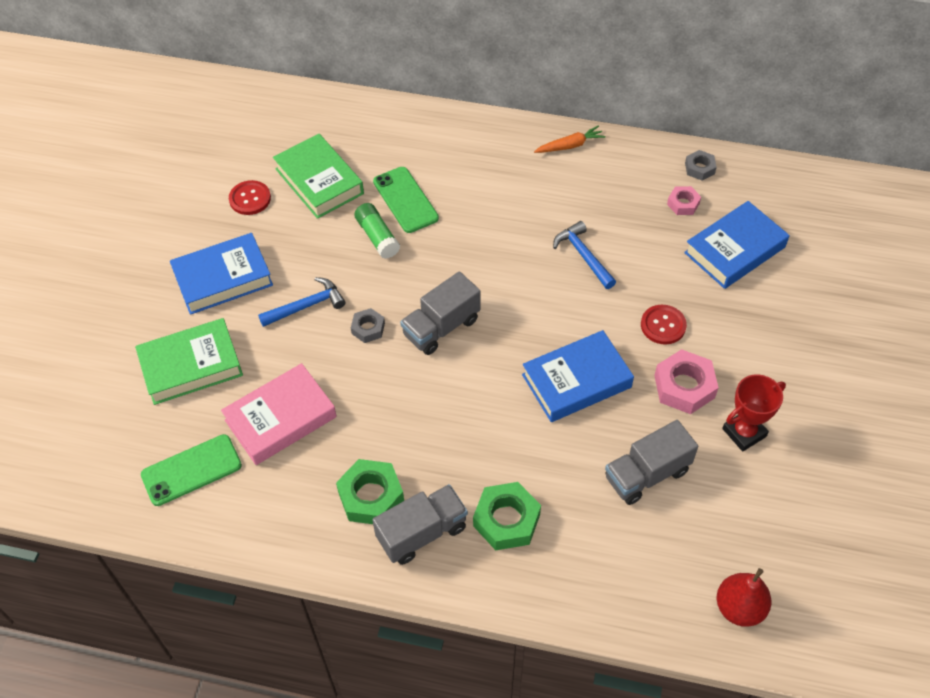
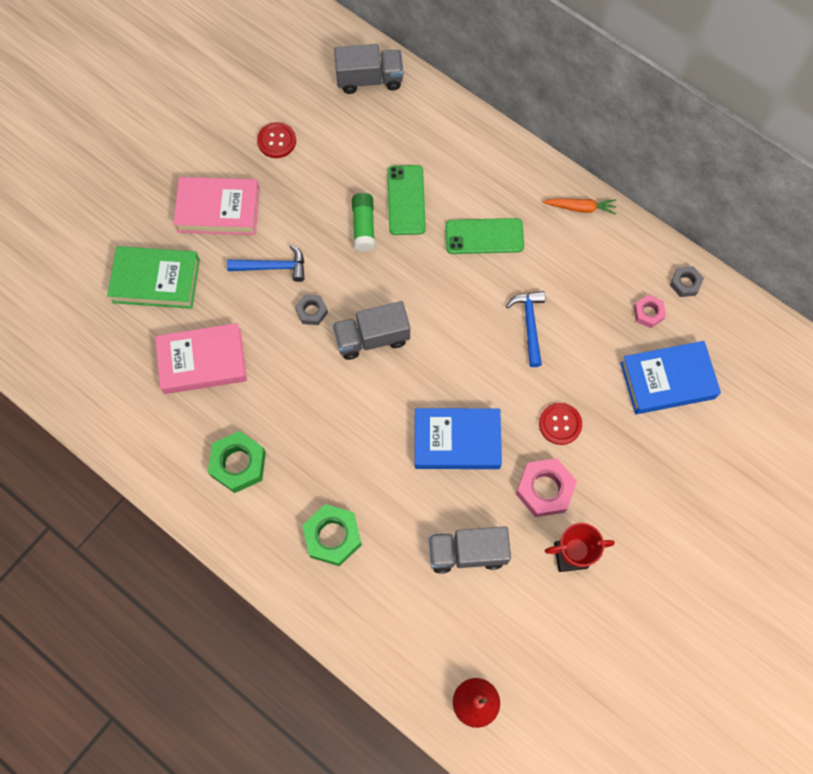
camera: 25 degrees right, 15 degrees up
(191, 470) = (114, 374): green phone -> green phone (484, 236)
(223, 278) = (218, 210): blue book -> pink book
(319, 181) = (342, 149): green book -> none
(422, 533) = (261, 514): grey truck -> grey truck (369, 79)

